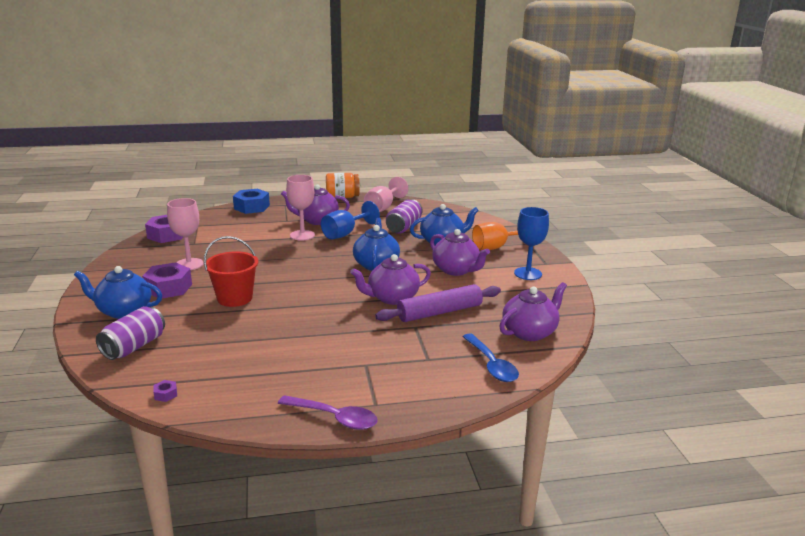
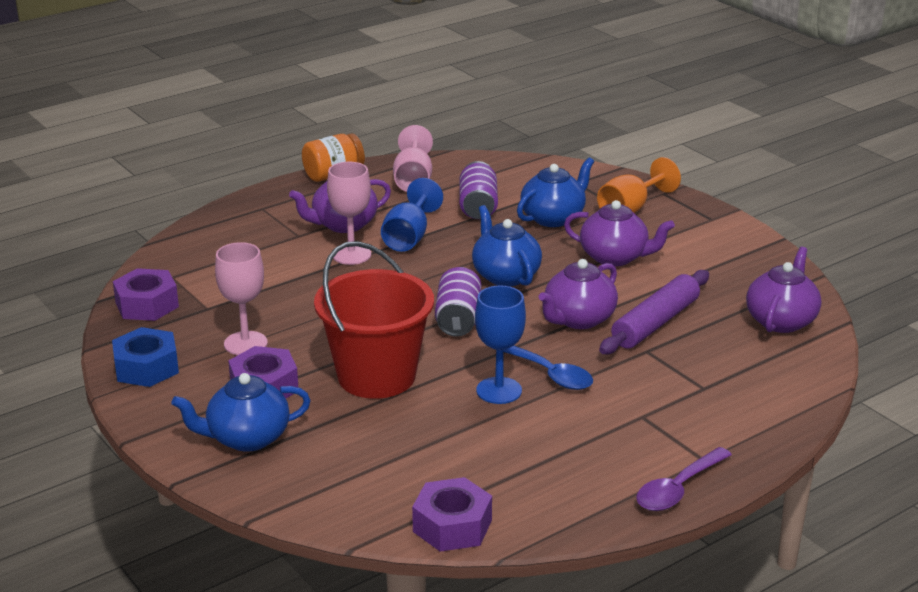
camera: 25 degrees left, 5 degrees up
(134, 347) = (330, 481): purple can -> purple can (458, 318)
(165, 394) = (452, 526): purple nut -> purple nut, size x2.38
(235, 298) = (376, 376): red bucket -> red bucket, size x1.51
(252, 207) = (216, 225): blue nut -> blue nut (147, 368)
(334, 418) = (678, 489): purple spoon -> purple spoon turned 135 degrees clockwise
(491, 365) = (779, 374): blue spoon -> blue spoon (548, 374)
(528, 273) = (705, 240): blue goblet -> blue goblet (499, 390)

